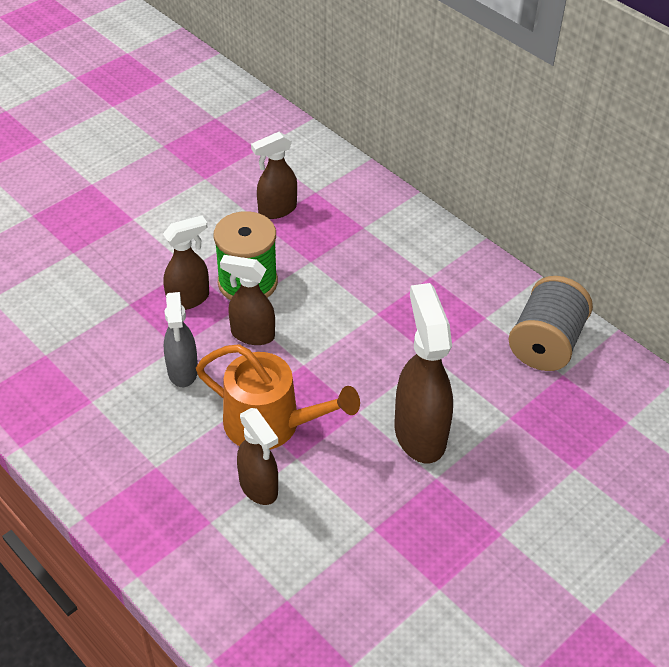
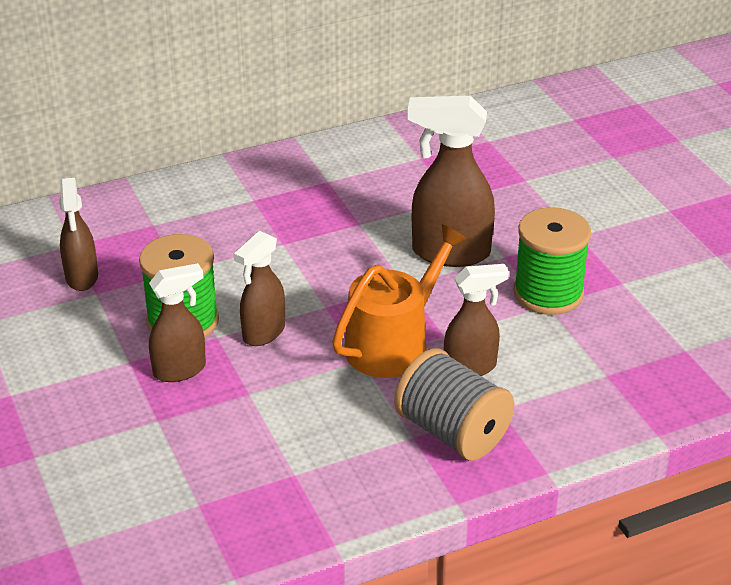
camera: 70 degrees left, 10 degrees down
(182, 371) = (289, 394): grey spray bottle -> none
(189, 299) = (180, 370): brown spray bottle -> brown spray bottle turned 75 degrees clockwise
(392, 526) = (548, 293): none -> green spool
(545, 344) = (379, 156): grey spool -> grey spool (452, 432)

